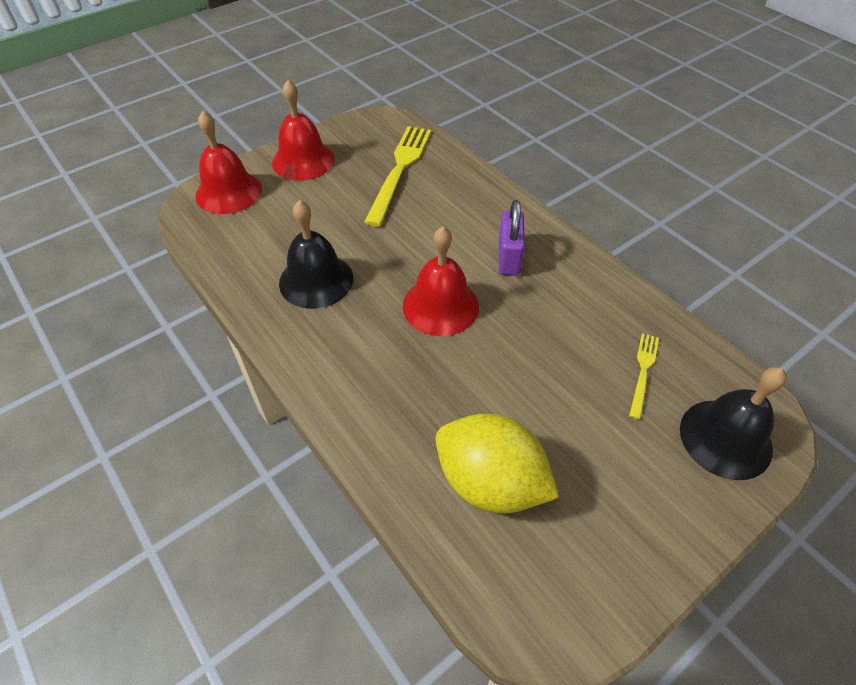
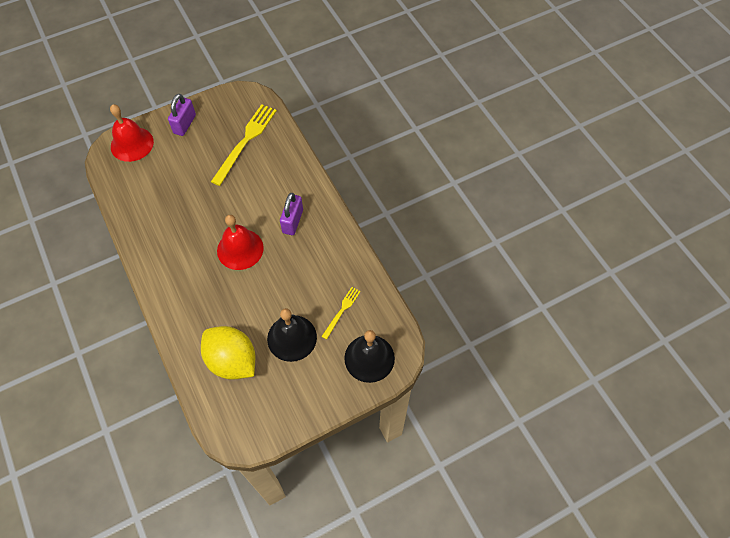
camera: 10 degrees right, 10 degrees up
(303, 160) = (185, 124): red bell -> purple padlock
(316, 280) = (171, 220): black bell -> black bell (292, 338)

